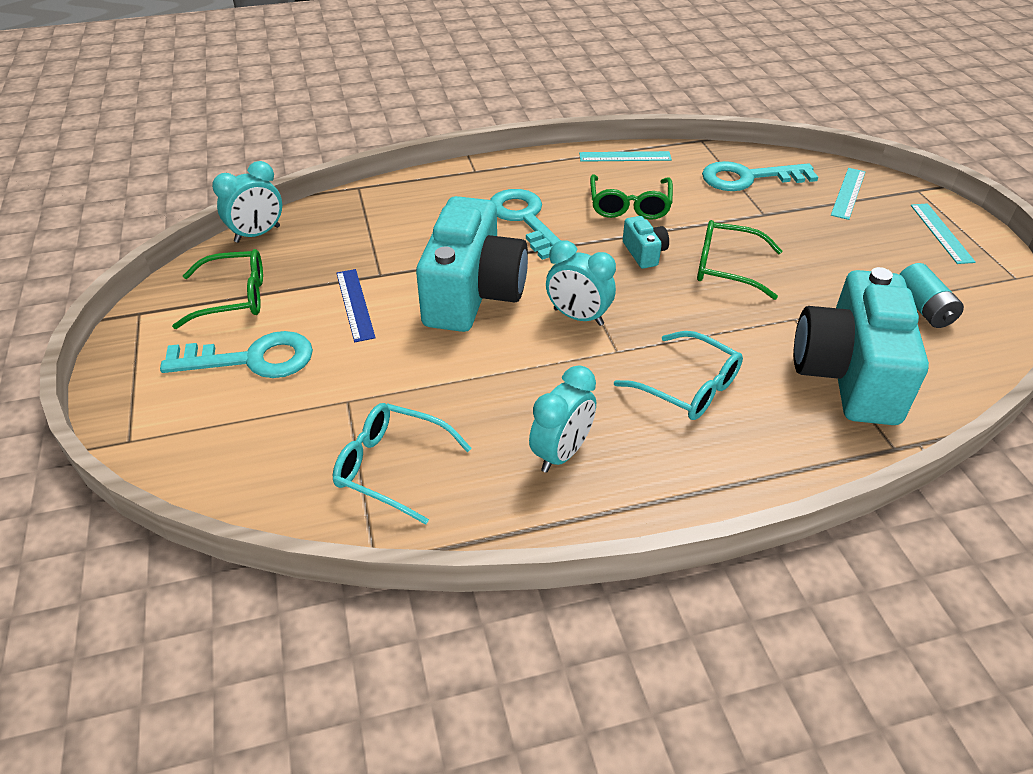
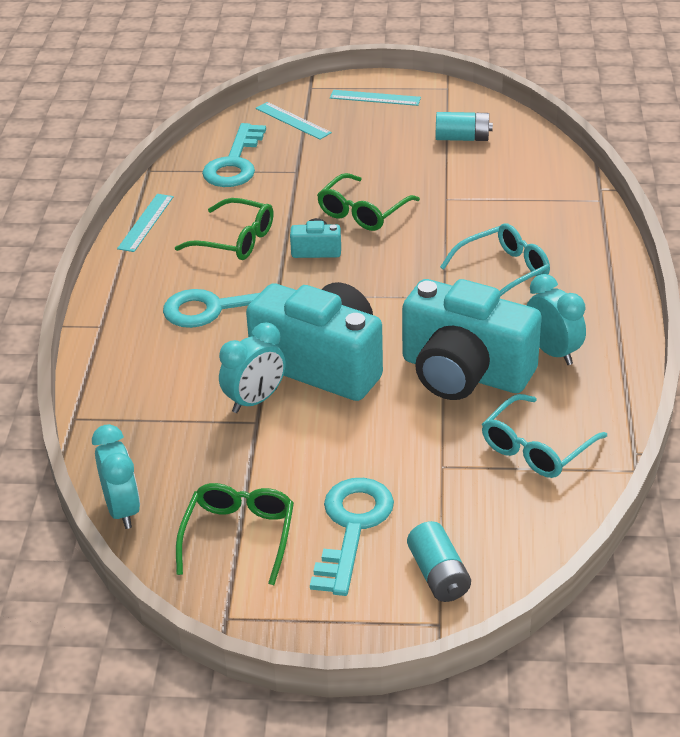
camera: 70 degrees left, 5 degrees down
(193, 428) = (438, 575): none -> turquoise battery
(355, 304) = (298, 445): blue ruler -> none
(578, 317) = (389, 308): turquoise clock -> turquoise clock (255, 401)
(848, 375) = (521, 195): turquoise camera -> turquoise camera (464, 372)

